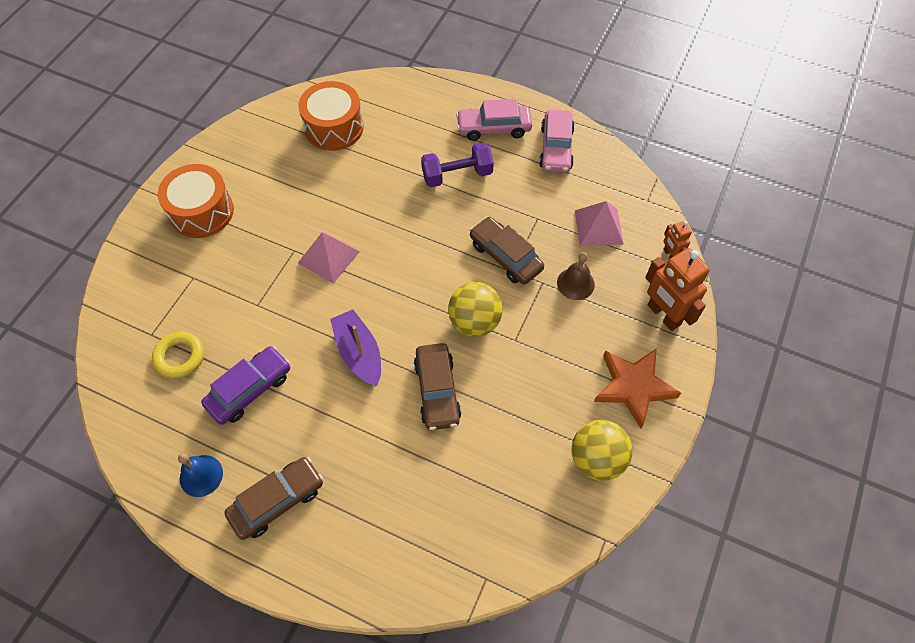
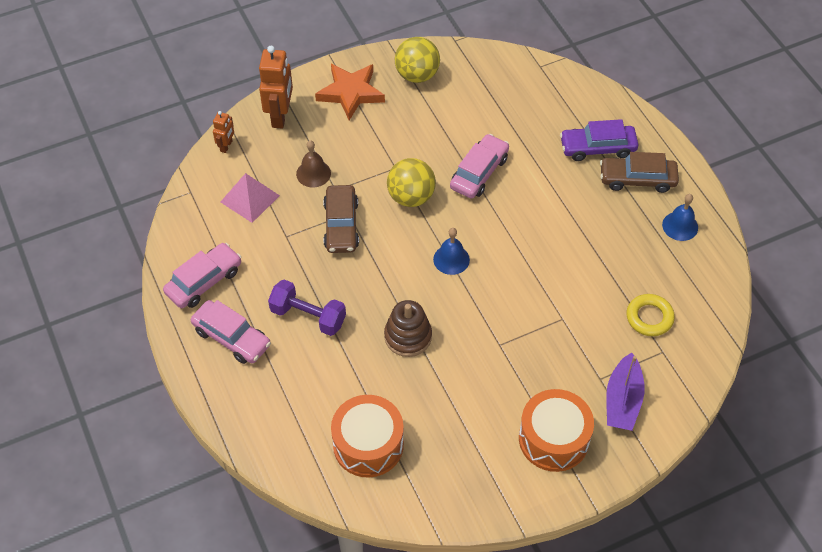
camera: 140 degrees left, 5 degrees down
(250, 390) = (610, 259): purple car -> purple car (597, 148)
(328, 257) = (476, 319): pink pyramid -> none
(359, 353) = (512, 231): purple boat -> purple boat (622, 400)
(370, 210) = (408, 336): none -> brown stacking toy
(390, 291) = (451, 259): none -> blue bell
(437, 391) = (479, 173): brown car -> pink car

